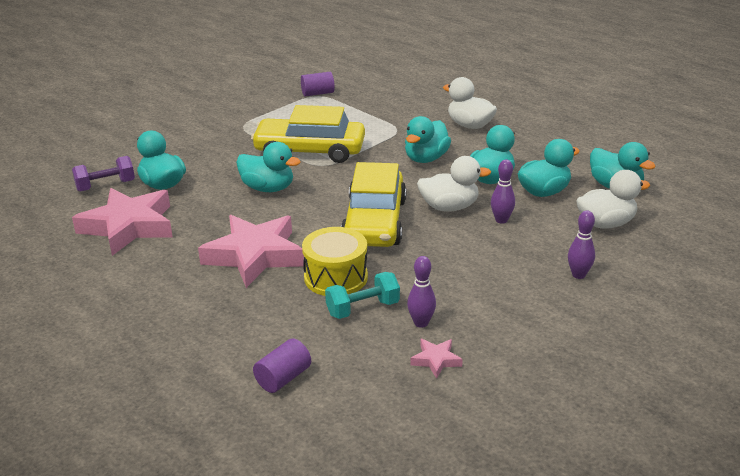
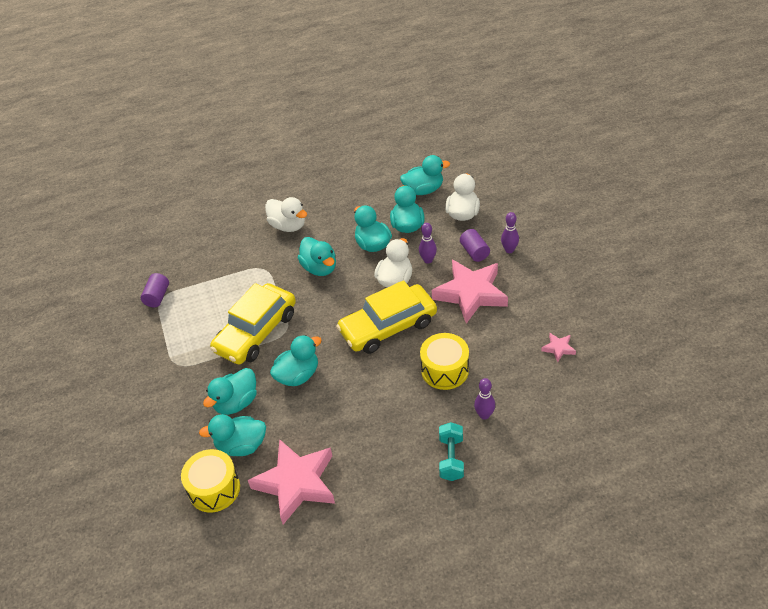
camera: 60 degrees left, 15 degrees up
(106, 186) = (214, 489): purple dumbbell -> yellow drum
(213, 167) = (236, 403): none -> turquoise duck
(255, 255) = (390, 409): pink star -> pink star (471, 294)
(283, 378) = (540, 430): purple cylinder -> purple cylinder (474, 252)
(362, 308) = (488, 367): turquoise dumbbell -> turquoise dumbbell (451, 458)
(374, 222) = (388, 326): yellow car -> yellow car turned 120 degrees clockwise
(421, 323) = (519, 342): purple bowling pin -> purple bowling pin (484, 415)
(469, 125) = (288, 226): white duck -> white duck turned 120 degrees counterclockwise

